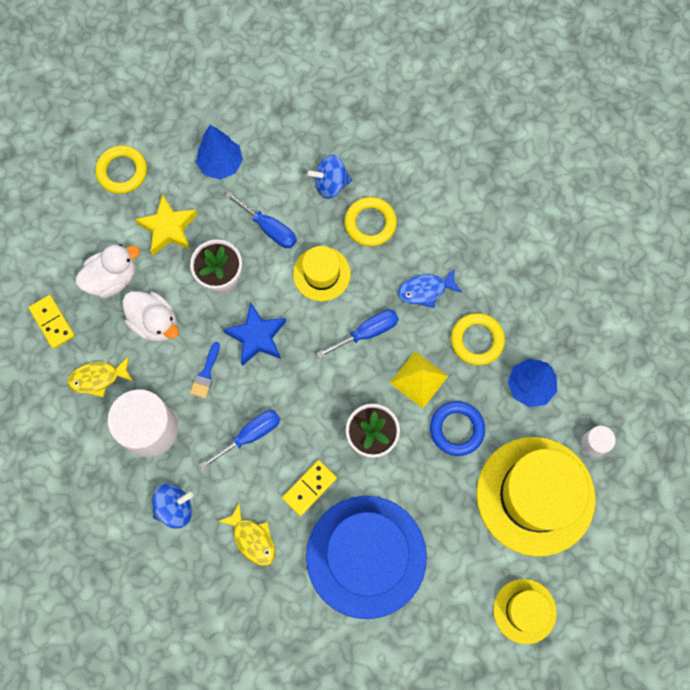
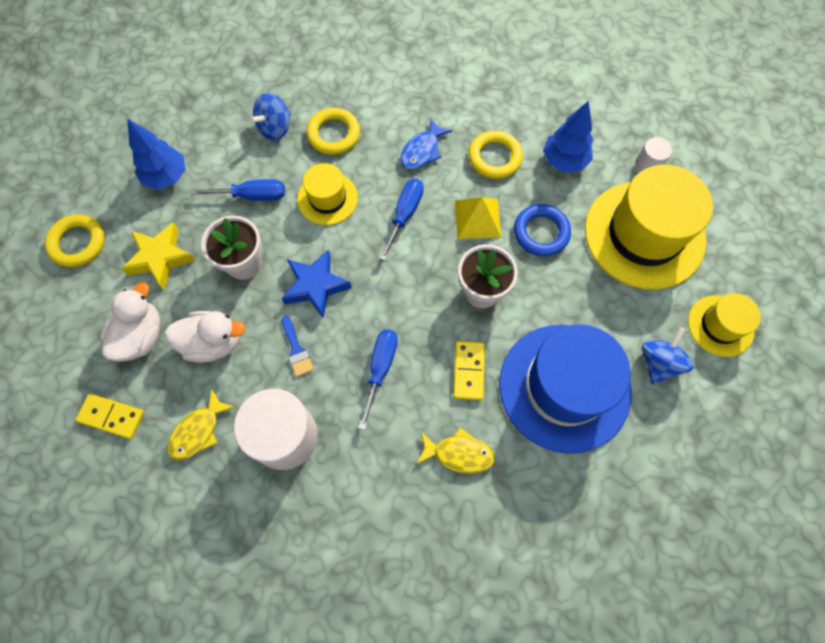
camera: 40 degrees left, 5 degrees down
(175, 508) = (367, 485): blue spinning top -> blue spinning top (658, 362)

